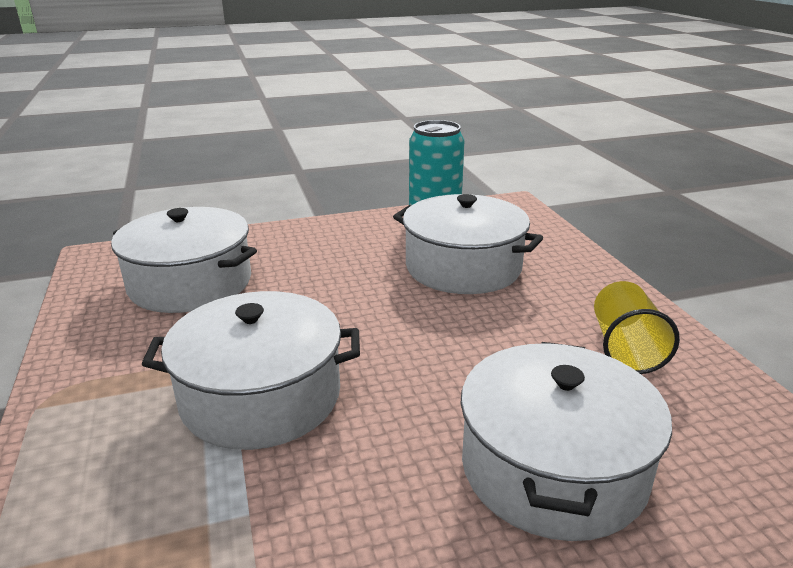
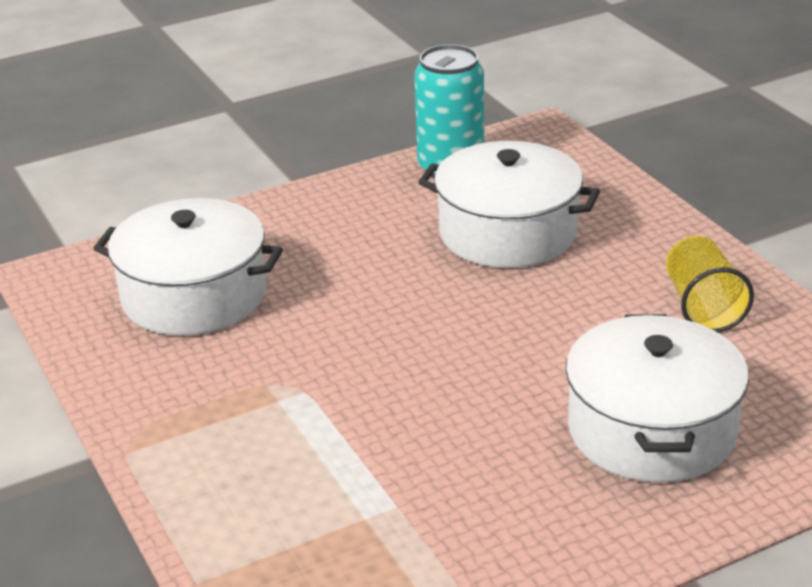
camera: 10 degrees left, 5 degrees up
(261, 396) = (351, 408): white pot -> none

